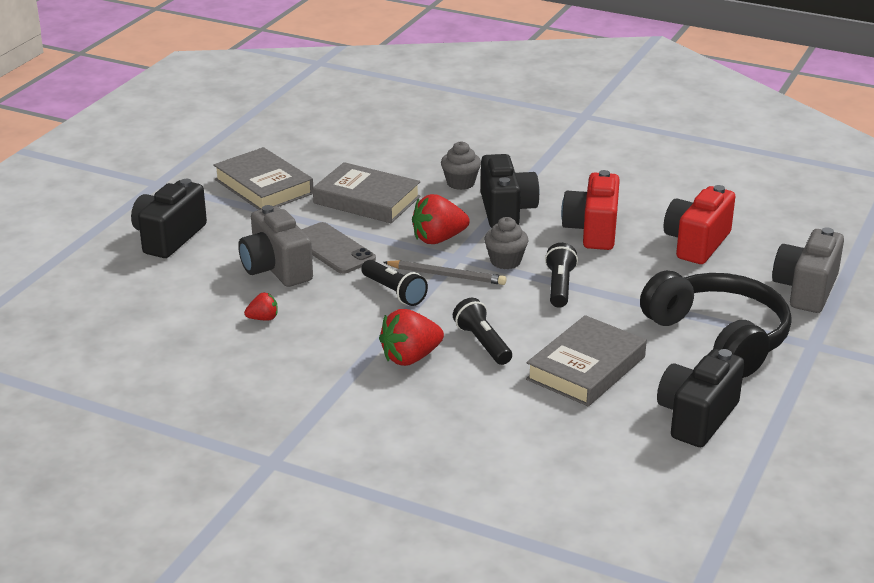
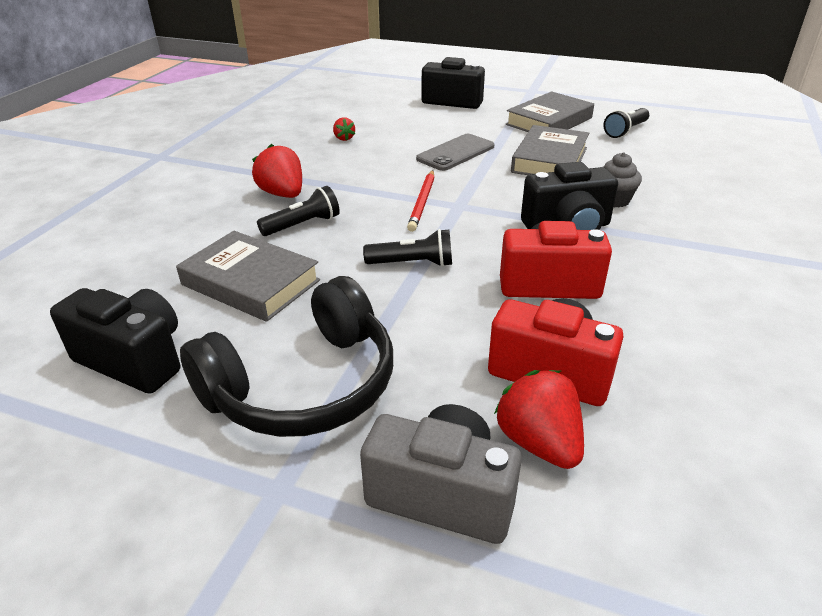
camera: 85 degrees right, 5 degrees up
(276, 269) = (417, 136): grey camera -> none
(394, 292) = (388, 181): black flashlight -> black flashlight (625, 131)
(438, 239) = (490, 195): red strawberry -> red strawberry (539, 442)
(446, 275) = (422, 202): grey pencil -> red pencil
(505, 261) = (458, 231): grey cupcake -> none

